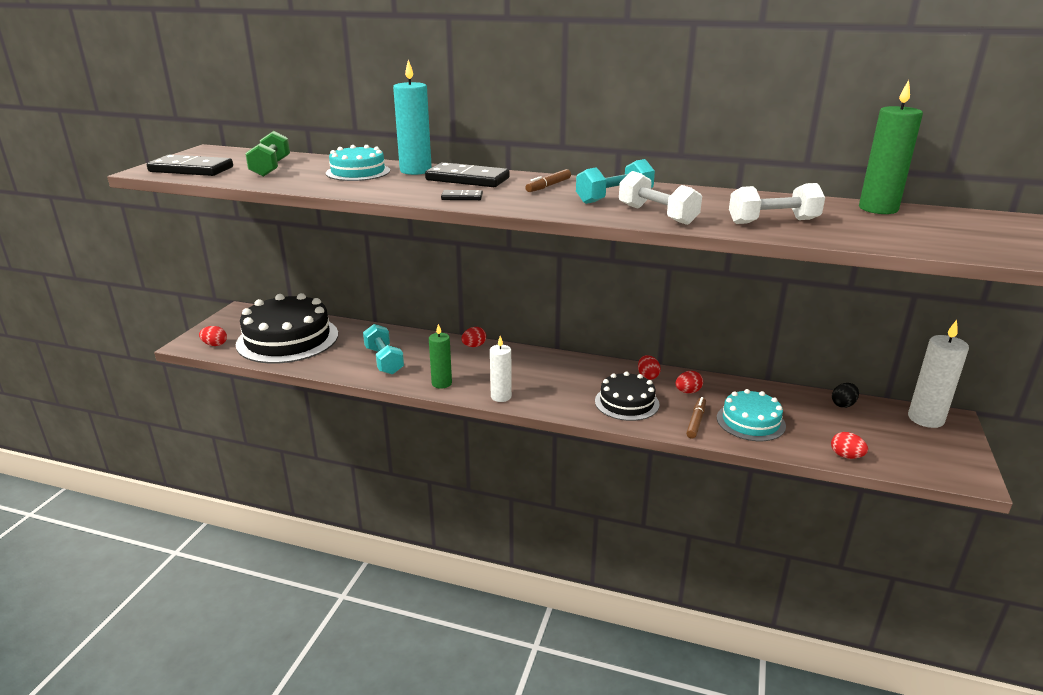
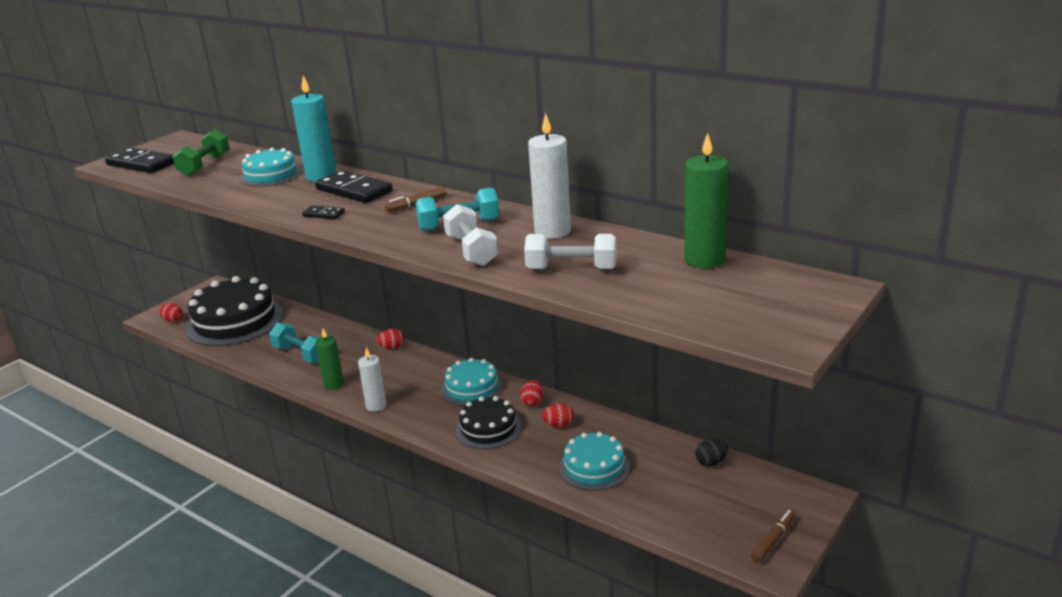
camera: 20 degrees right, 0 degrees up
(384, 361) = (301, 354): turquoise dumbbell -> turquoise dumbbell turned 45 degrees counterclockwise
(581, 371) = (472, 388): none -> turquoise cake
(696, 421) = (539, 459): brown marker -> brown marker (773, 540)
(846, 456) = (659, 520): red egg -> none
(925, 419) = (789, 492): white candle -> white candle (552, 231)

